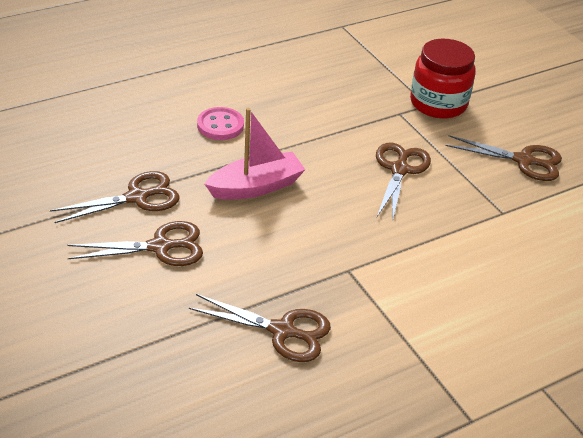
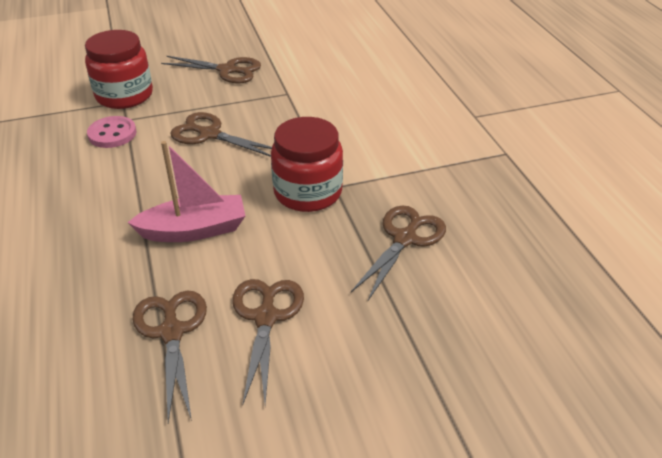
camera: 75 degrees left, 0 degrees up
(220, 125) = (72, 245): pink button -> pink button (112, 134)
(256, 187) = (194, 230): pink boat -> pink boat turned 90 degrees clockwise
(332, 251) = (308, 192): none -> red jar
(523, 161) = (227, 70): brown scissors -> brown scissors turned 75 degrees clockwise

